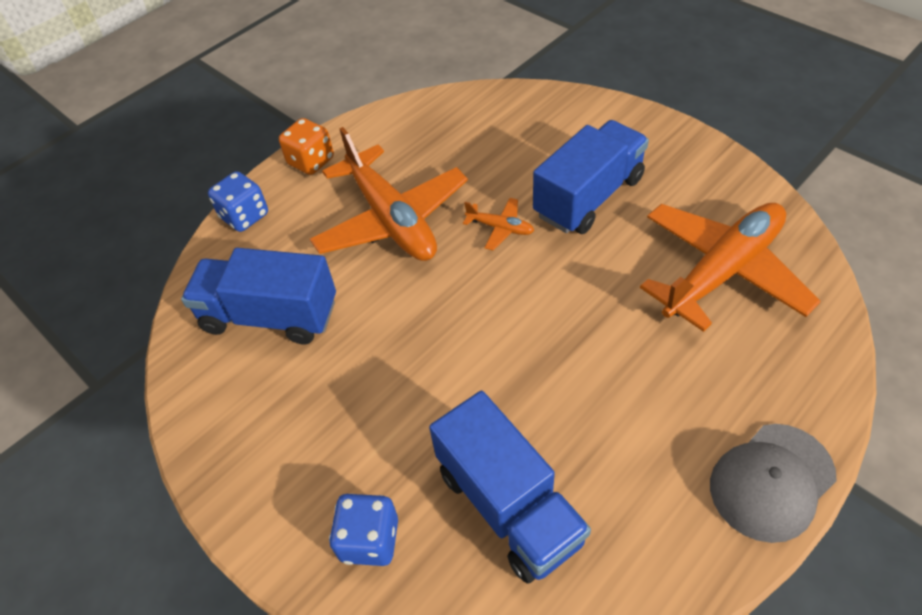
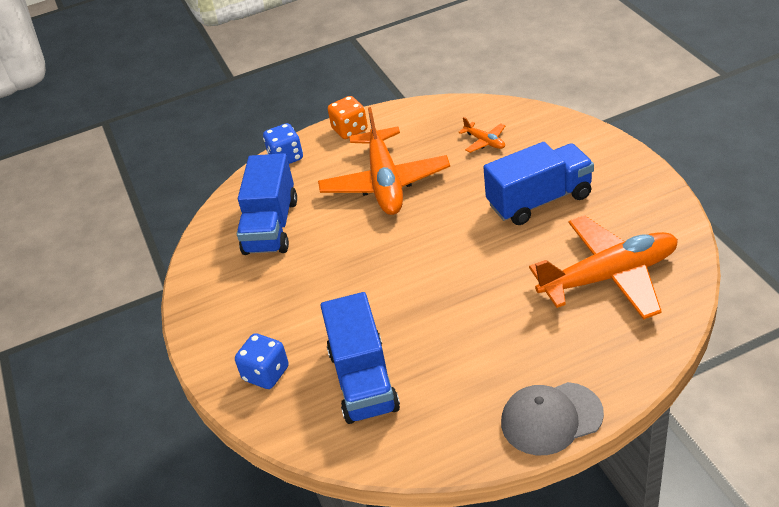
camera: 25 degrees right, 10 degrees down
(270, 316) = (271, 226): blue truck -> blue truck turned 120 degrees counterclockwise
(500, 228) = (460, 207): orange plane -> orange plane (485, 142)

